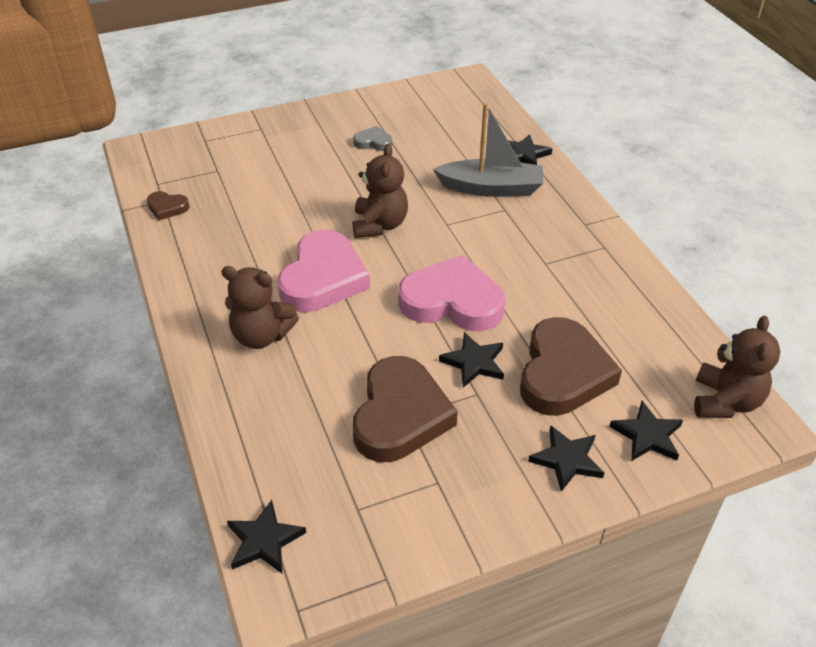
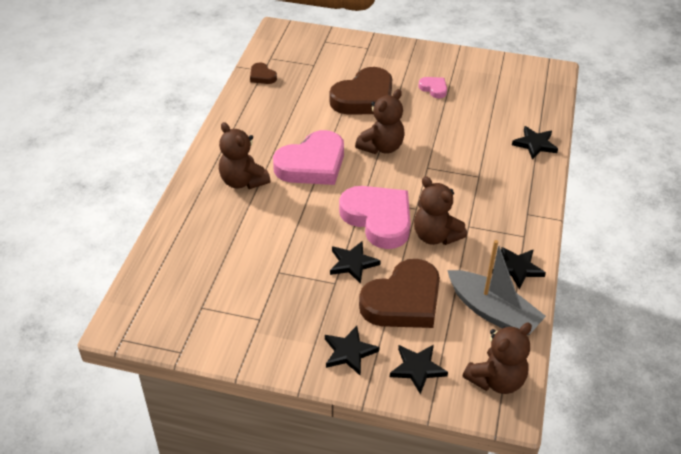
camera: 35 degrees right, 0 degrees up
(264, 540) = (139, 294): black star -> black star (517, 268)
(373, 142) = (434, 89): grey heart -> pink heart
(400, 415) = (276, 270): brown heart -> brown heart (364, 98)
(491, 188) = (484, 157): grey boat -> grey boat (493, 312)
(525, 289) = (435, 236): none -> brown teddy bear

